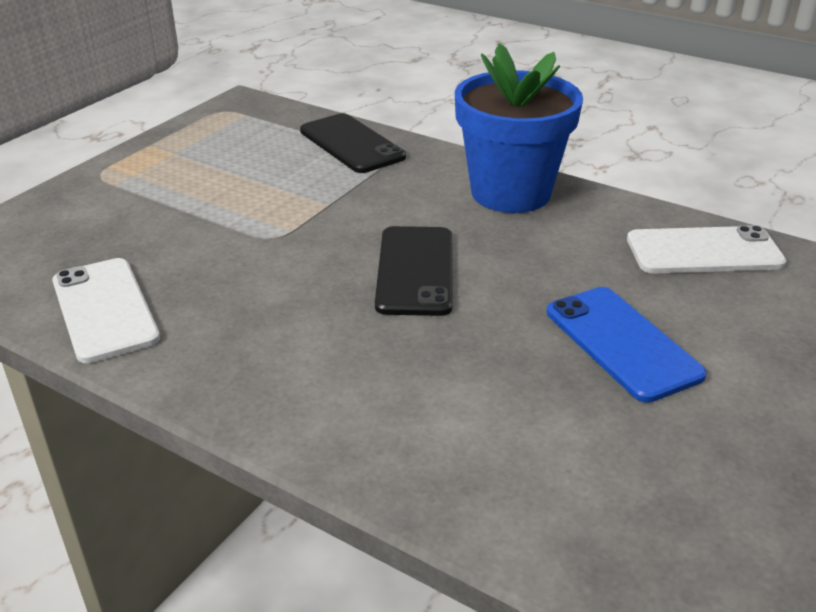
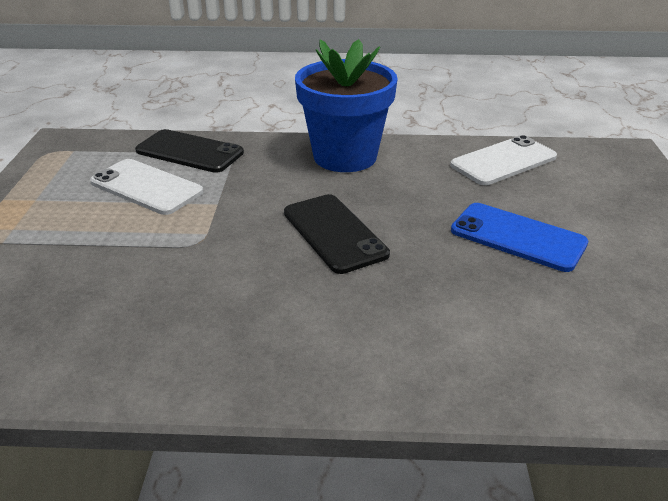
camera: 30 degrees left, 0 degrees up
(104, 309) = (101, 355): white phone -> white phone (146, 187)

